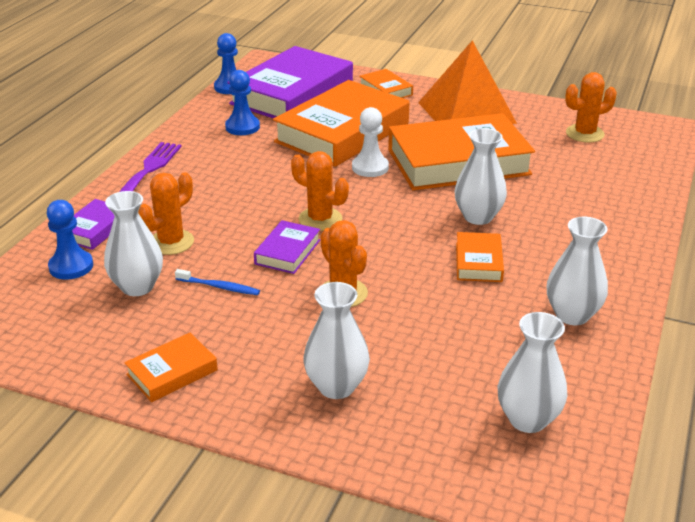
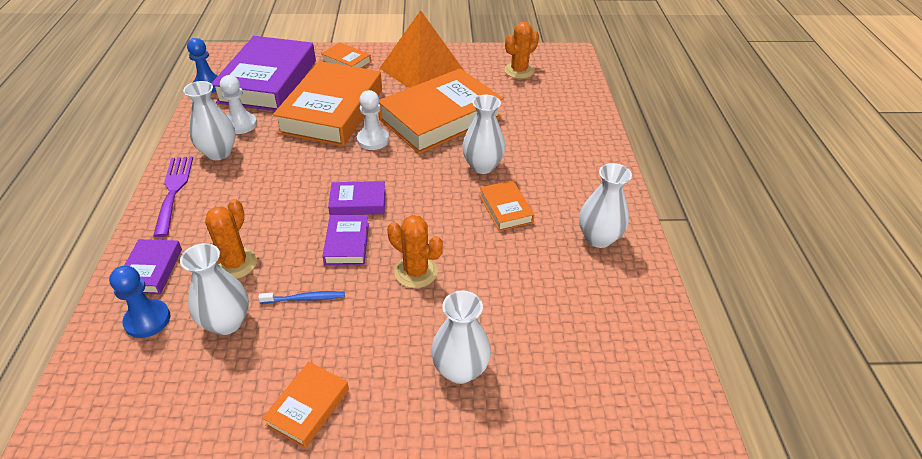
camera: 25 degrees left, 10 degrees up
(242, 127) = (241, 124): blue pawn -> white pawn
(320, 219) = (358, 202): orange cactus -> purple book
(527, 419) = (620, 347): white vase -> white vase (219, 153)

